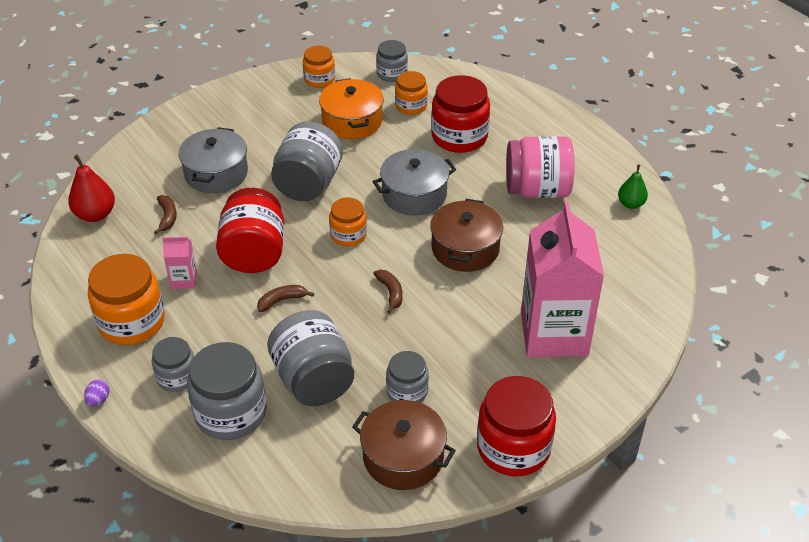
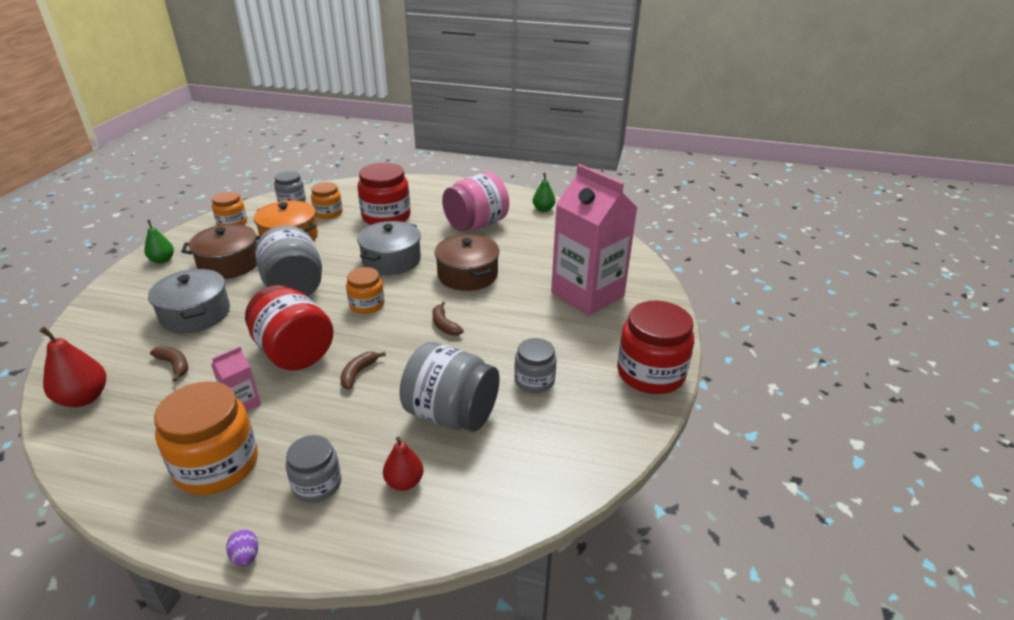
camera: 40 degrees left, 10 degrees down
(230, 413) = (404, 482): grey jar -> red pear
(234, 99) = (162, 260): none -> green pear
(390, 293) = (444, 325): brown banana -> brown banana turned 150 degrees counterclockwise
(403, 457) = (586, 426): brown pot -> brown pot (229, 264)

